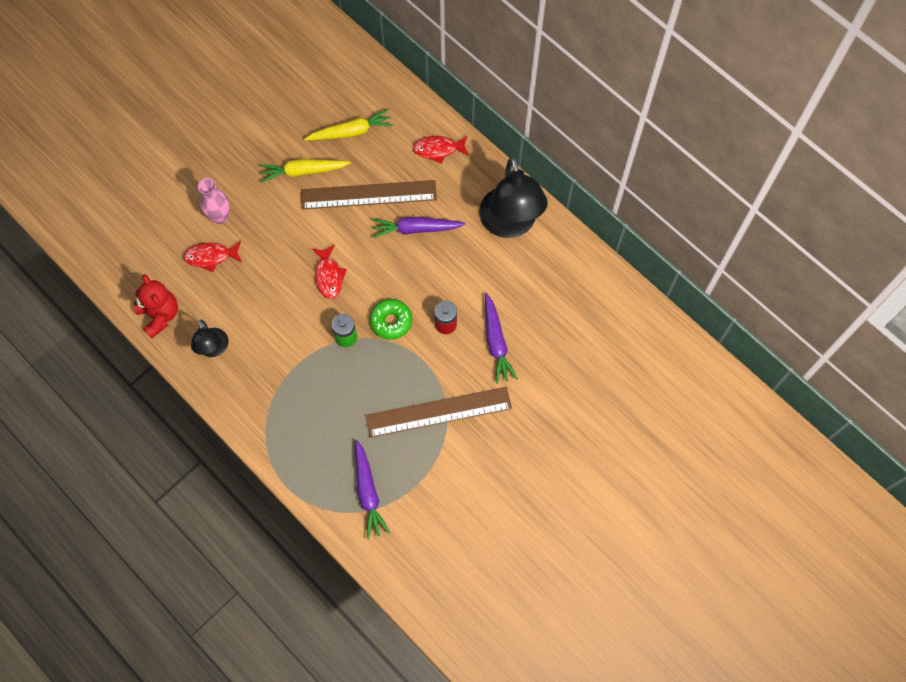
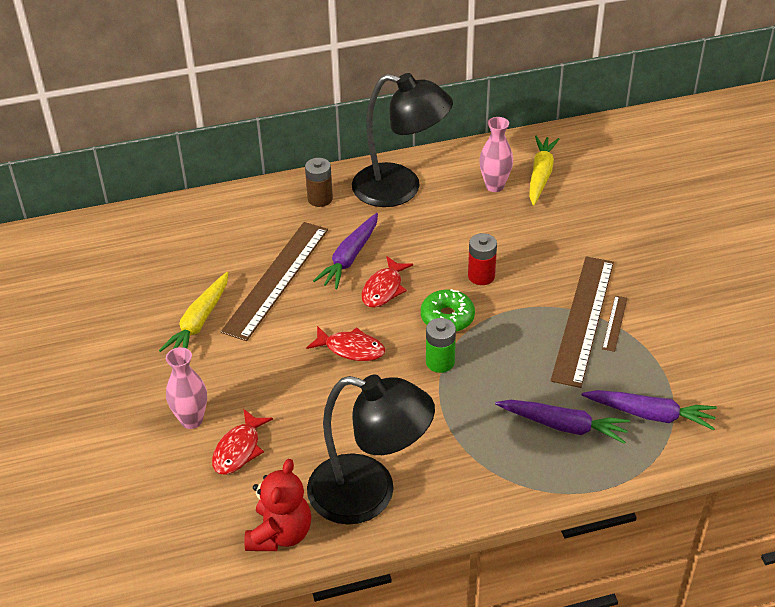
camera: 60 degrees left, 25 degrees down
(160, 315) = (280, 534): red teddy bear -> red teddy bear turned 105 degrees clockwise
(213, 349) = (369, 494): black lamp -> black lamp, size x1.91
(351, 132) = (186, 265): yellow carrot -> yellow carrot (541, 175)
(438, 149) = (269, 207): red fish -> red fish (384, 289)
(446, 435) = (614, 323): none -> brown ruler
(467, 177) = (320, 199): none -> brown battery
(496, 342) = (528, 246): purple carrot -> purple carrot (563, 426)
(552, 288) = (494, 186): none -> pink vase

